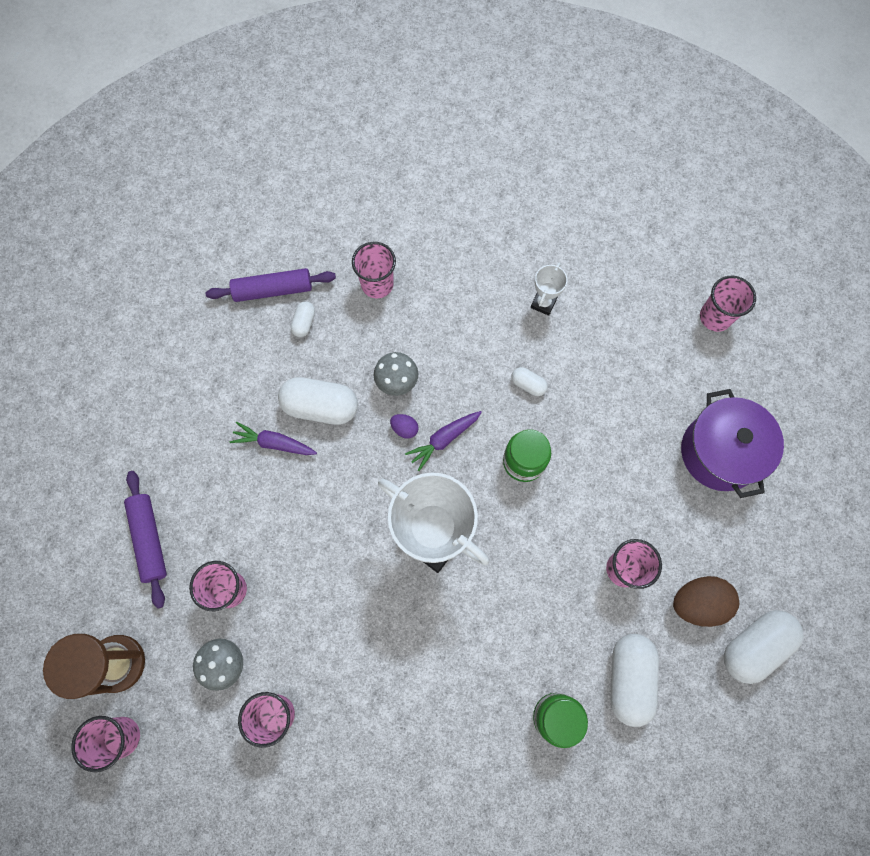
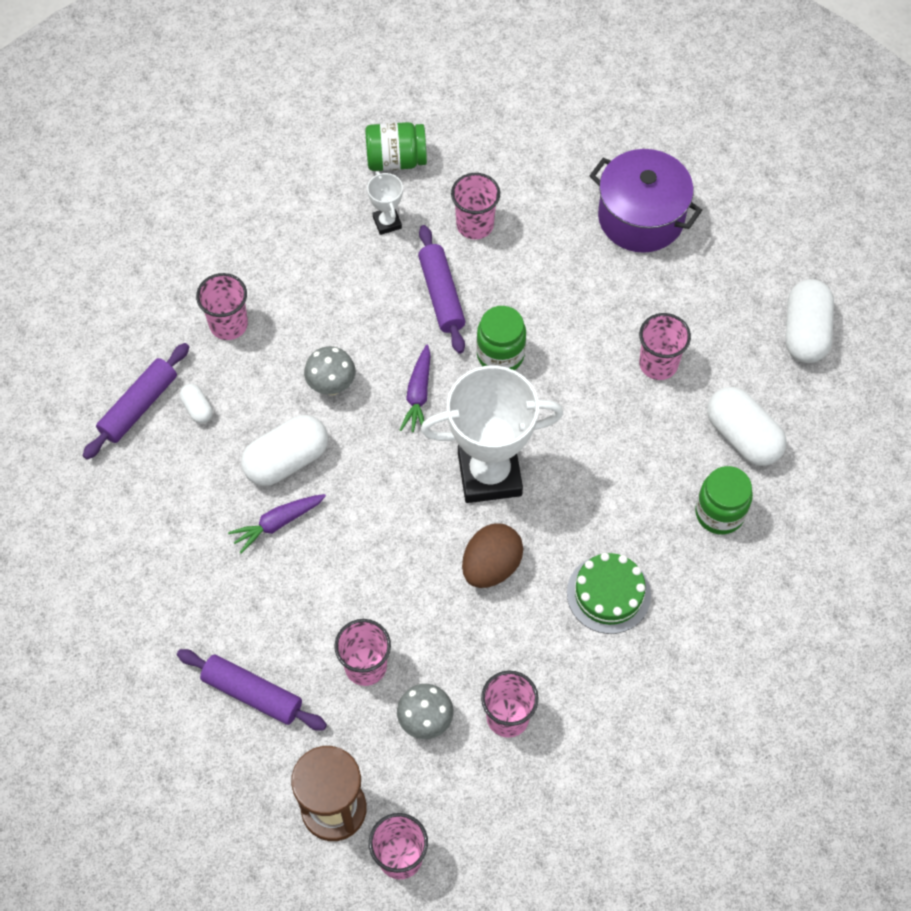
camera: 45 degrees left, 10 degrees down
(404, 429) = (377, 415): purple egg -> none
(423, 697) = (608, 594): none -> green cake
(528, 385) = (441, 295): white capsule -> purple rolling pin
(593, 265) = (396, 160): none -> green jar
(698, 603) = (736, 338): brown egg -> brown egg (491, 566)
(715, 317) = (534, 120): pink cup -> pink cup (475, 225)

